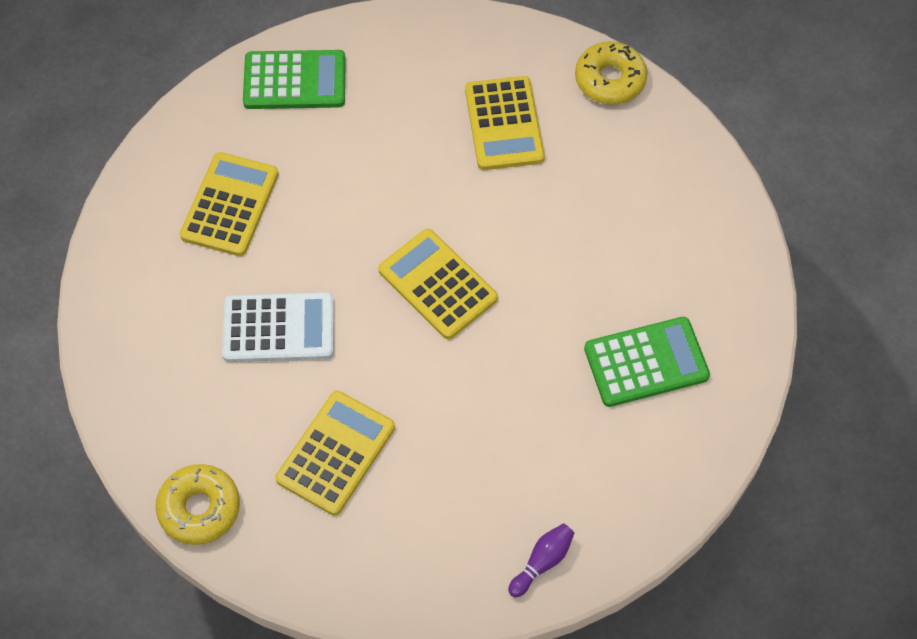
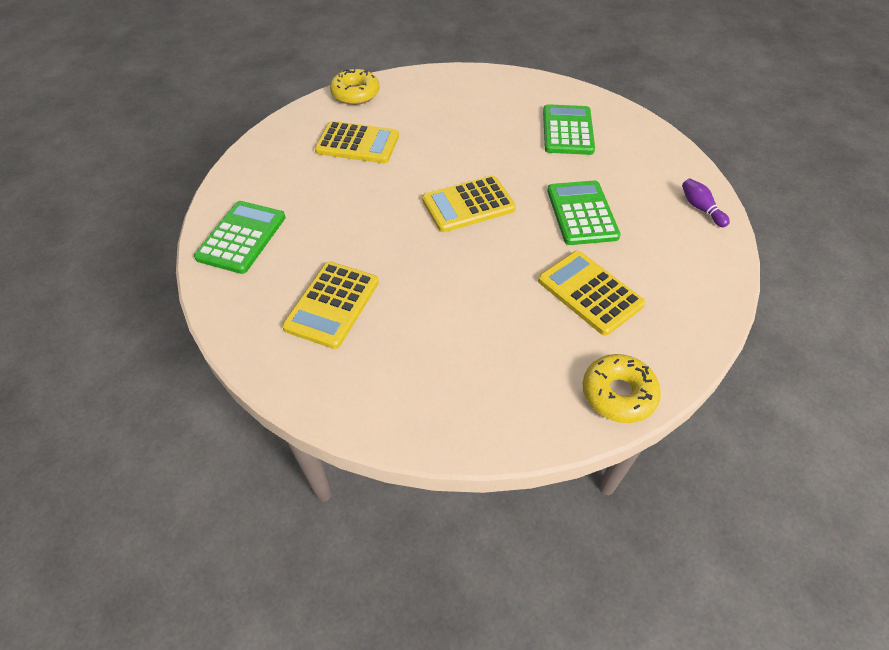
camera: 70 degrees left, 10 degrees down
(230, 205) = (332, 305): yellow calculator -> yellow calculator turned 105 degrees counterclockwise
(279, 328) = (465, 301): white calculator -> none
(473, 417) = (582, 213): none -> green calculator

